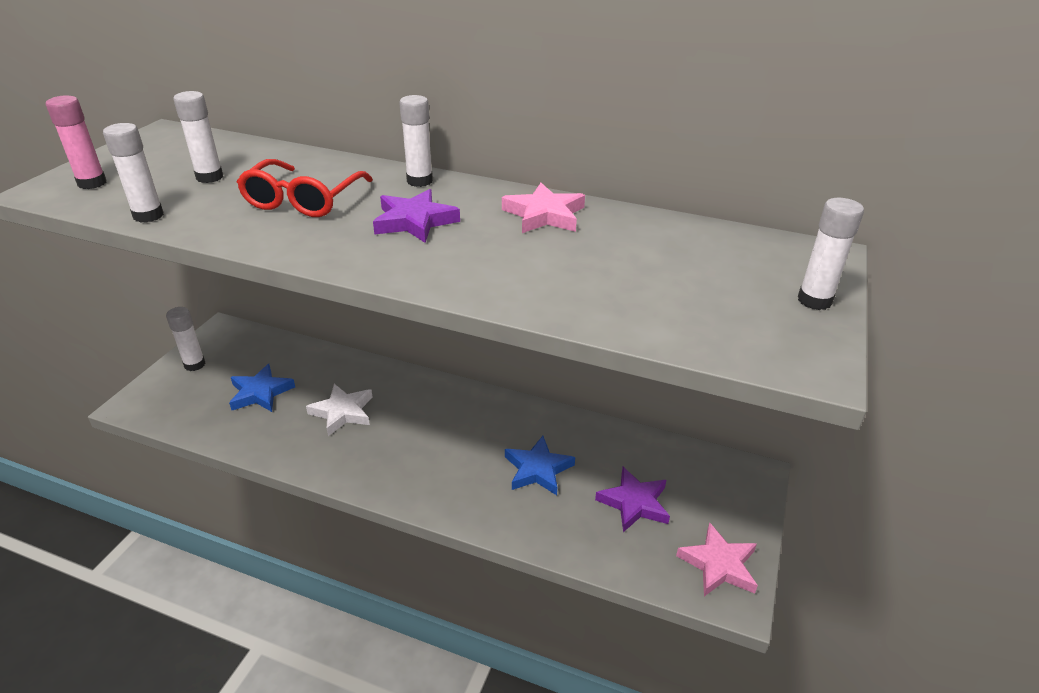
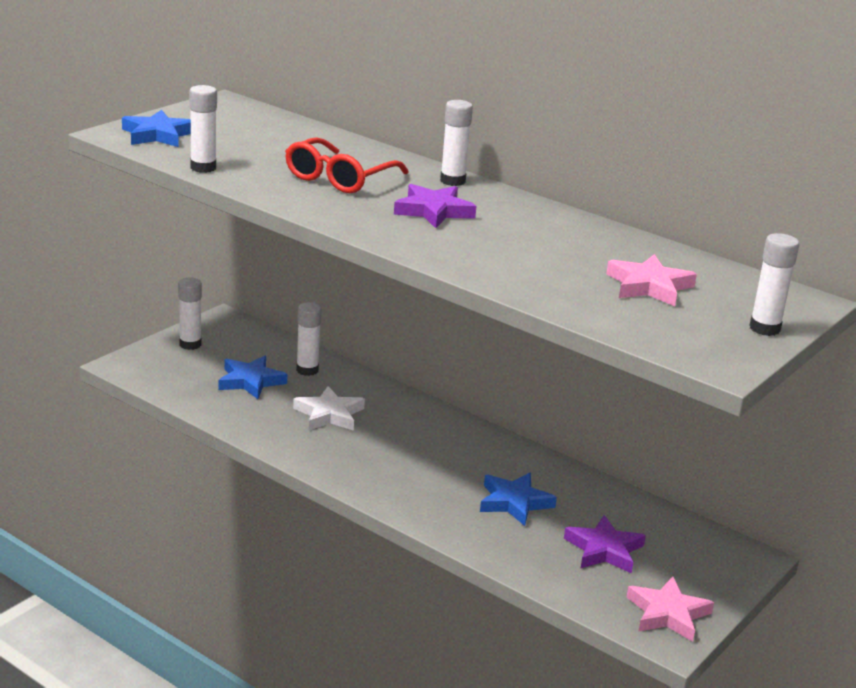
camera: 15 degrees right, 10 degrees down
(92, 183) = (158, 135): pink glue stick -> blue star
(209, 177) = (260, 146): white glue stick -> white glue stick (307, 370)
(544, 215) = (557, 227): pink star -> pink star (649, 286)

